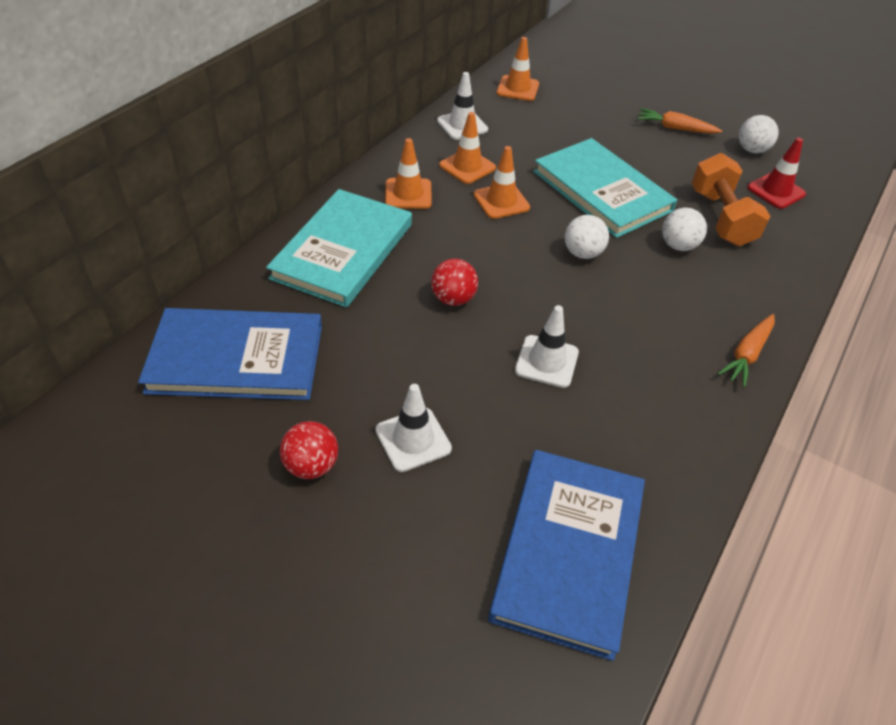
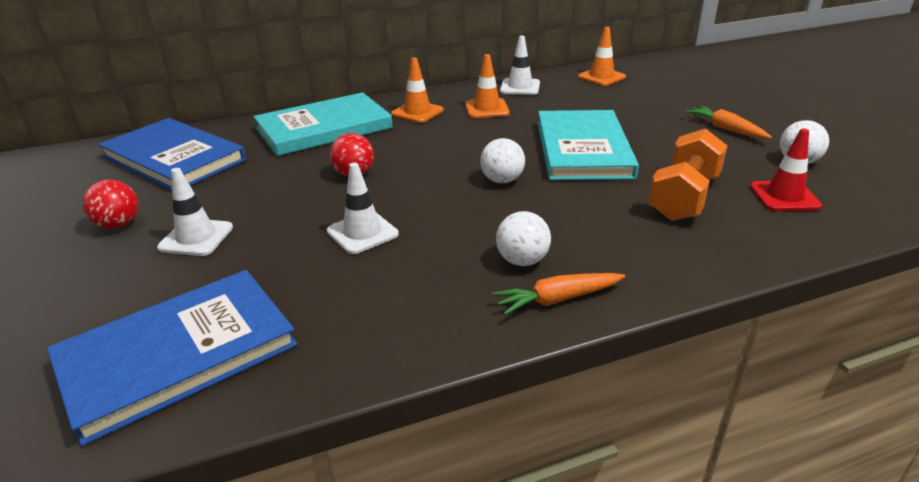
camera: 40 degrees right, 15 degrees down
(501, 201) = (482, 133): orange traffic cone -> none
(678, 246) = (605, 202): white ball -> white ball (522, 261)

